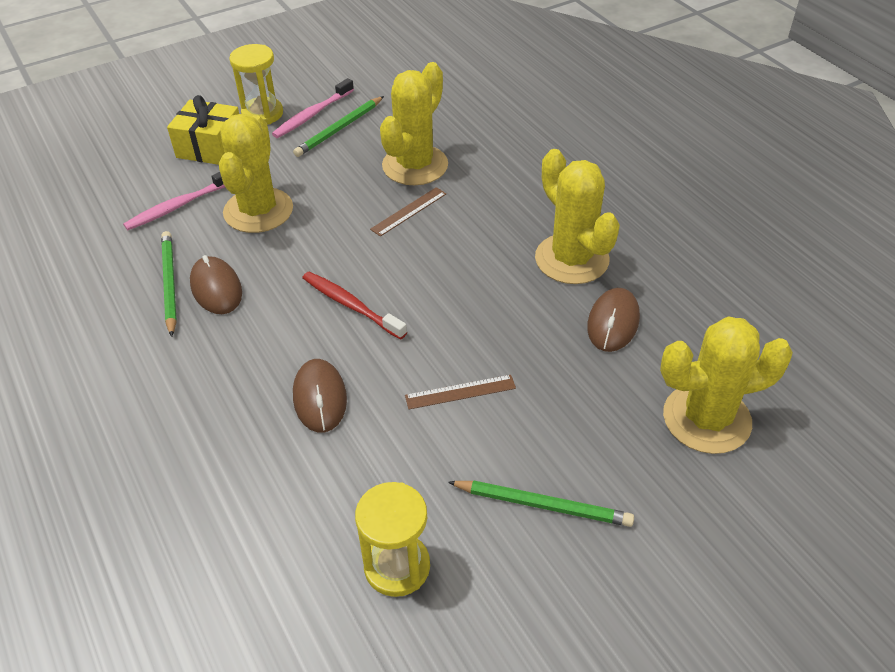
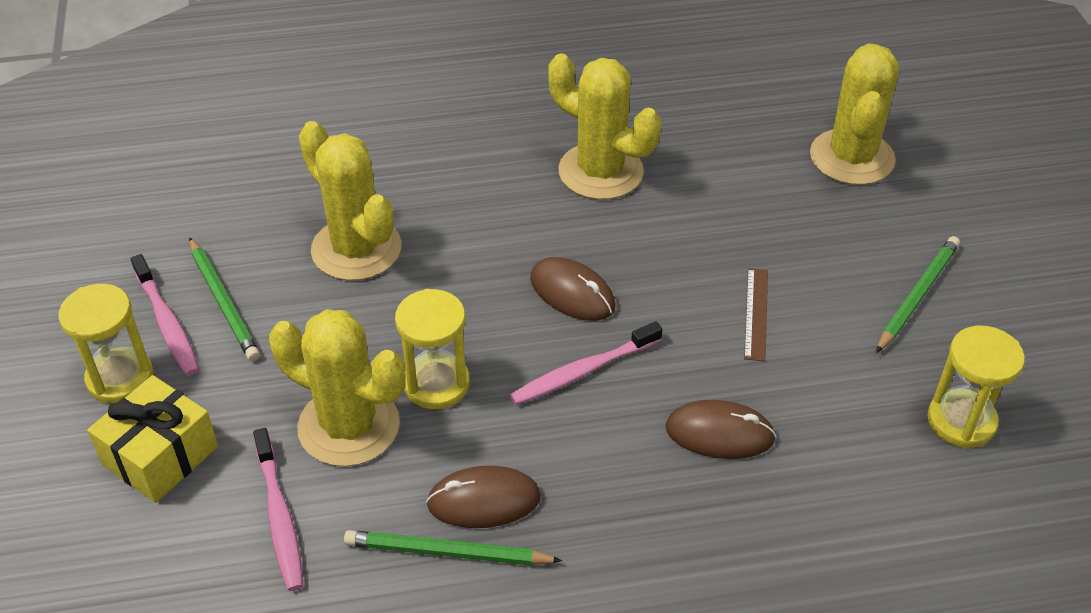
camera: 70 degrees left, 0 degrees up
(309, 237) = (436, 384): none -> yellow hourglass
(351, 305) = (583, 371): red toothbrush -> pink toothbrush
(409, 211) = (442, 278): brown ruler -> none
(571, 259) = (600, 171): yellow cactus -> yellow cactus turned 45 degrees clockwise
(613, 322) = (707, 173): brown mouse -> brown mouse (572, 292)

